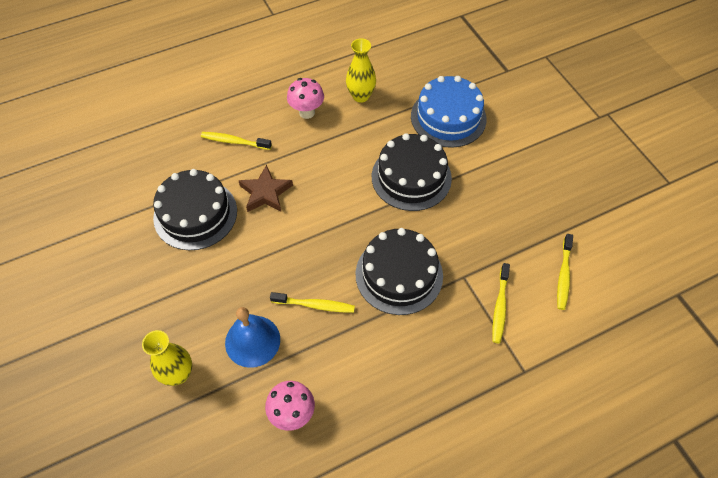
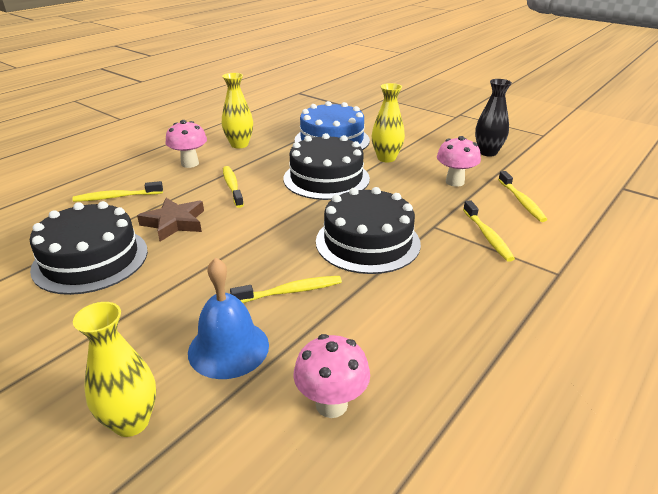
camera: 25 degrees left, 25 degrees down
(328, 160) = (232, 187): none -> yellow toothbrush
(482, 166) = (386, 158): none -> yellow vase
(522, 225) = (454, 182): none -> pink mushroom
(587, 191) = (487, 152): none -> black vase

